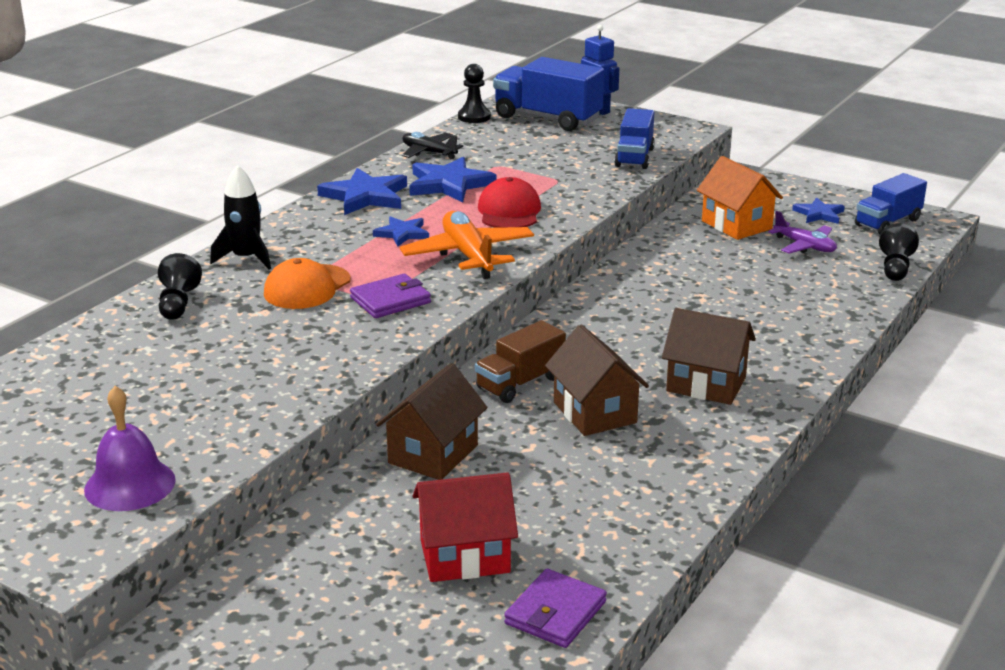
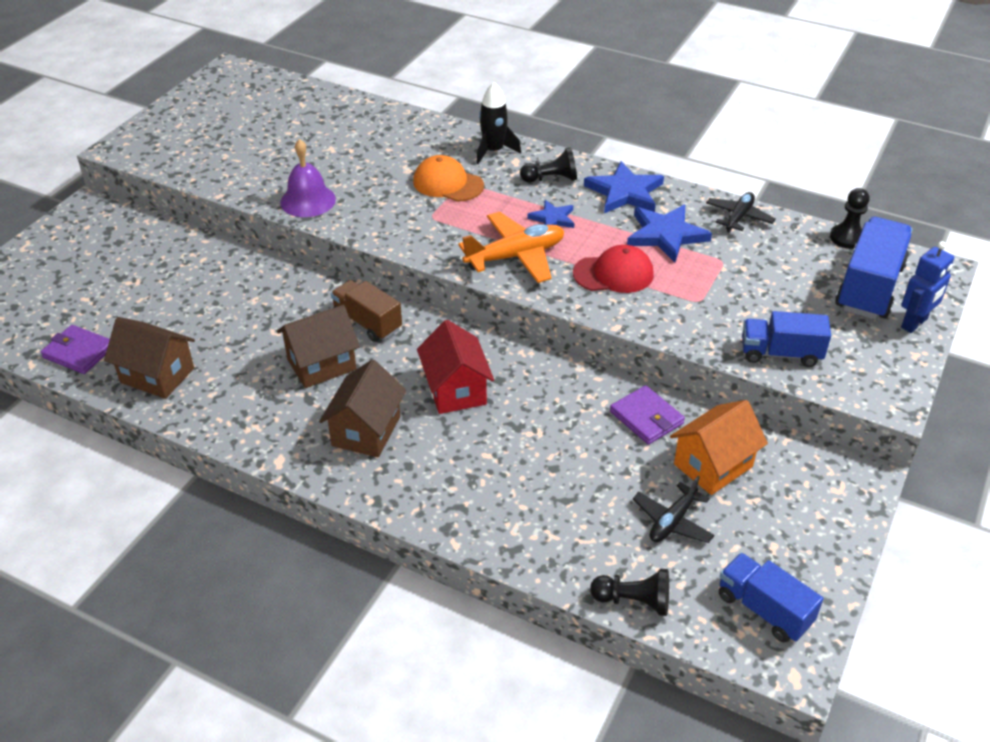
camera: 85 degrees right, 15 degrees up
(130, 484) = (191, 154): purple bell -> purple bell (308, 200)
(178, 303) = (418, 134): black pawn -> black pawn (551, 179)
(390, 300) = (429, 224): purple wallet -> purple wallet (646, 418)
(433, 454) = (269, 287): brown house -> brown house (157, 375)
(464, 556) = (147, 310): red house -> red house (455, 390)
(804, 246) = (672, 521): purple plane -> black plane
(819, 214) = (768, 542): blue star -> none

